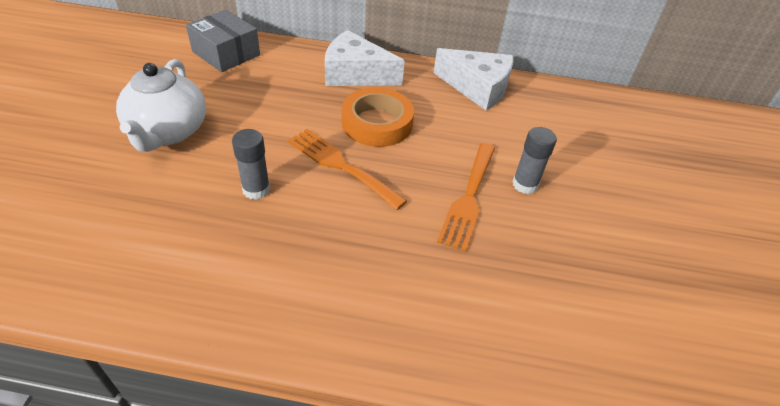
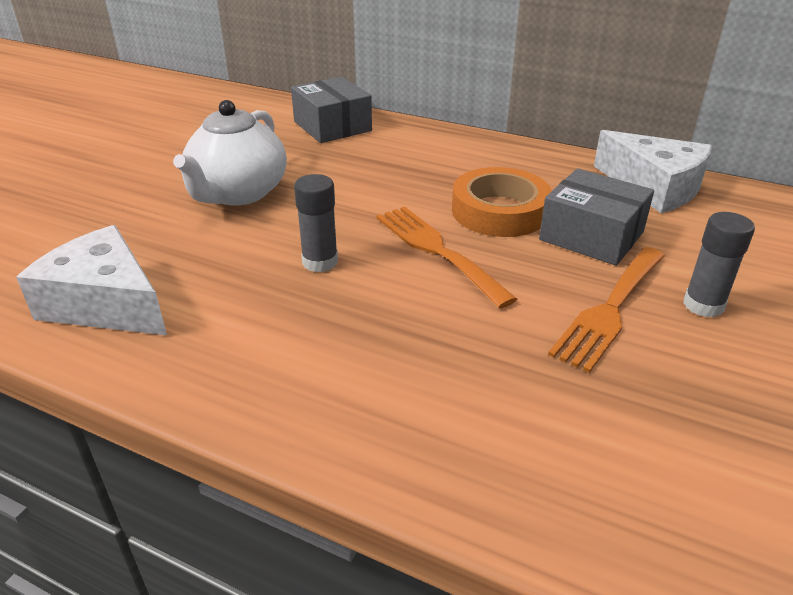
camera: 20 degrees right, 10 degrees down
(355, 74) = (486, 158): white cheese -> white cheese (106, 303)
(444, 137) = (591, 236): none -> grey box

